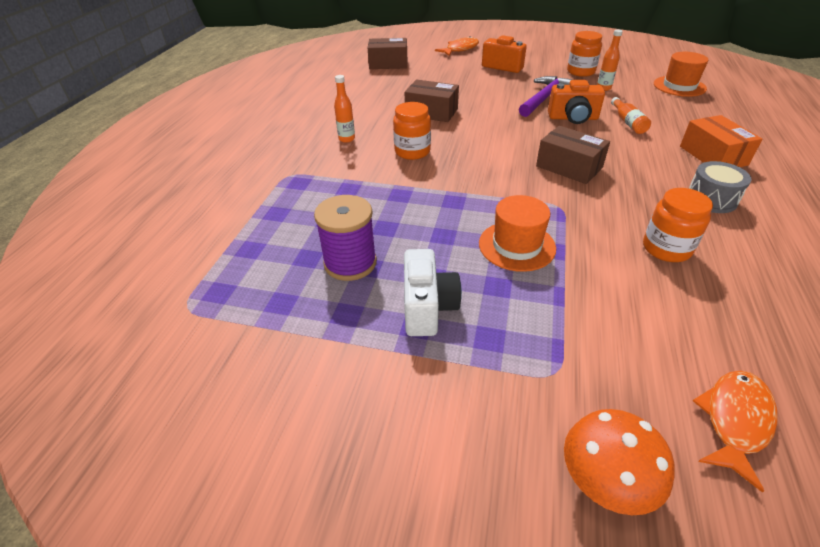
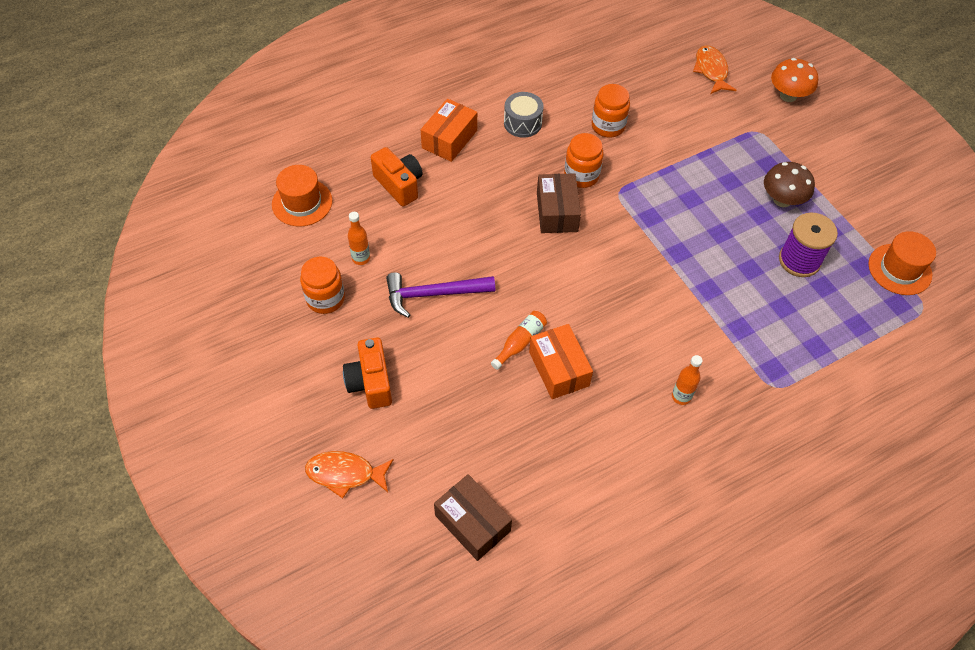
camera: 135 degrees left, 15 degrees up
(412, 151) = (645, 327): orange jar -> orange jar (581, 175)
(427, 307) = (782, 200): white camera -> brown mushroom
(431, 112) = (559, 369): brown box -> orange box
(516, 246) = (686, 192): orange hat -> orange hat (899, 269)
(573, 118) = (461, 250): orange camera -> orange camera (399, 185)
(628, 122) = (433, 208): orange bottle -> orange bottle (520, 342)
(735, 421) = (711, 70): orange fish -> orange fish turned 90 degrees clockwise

